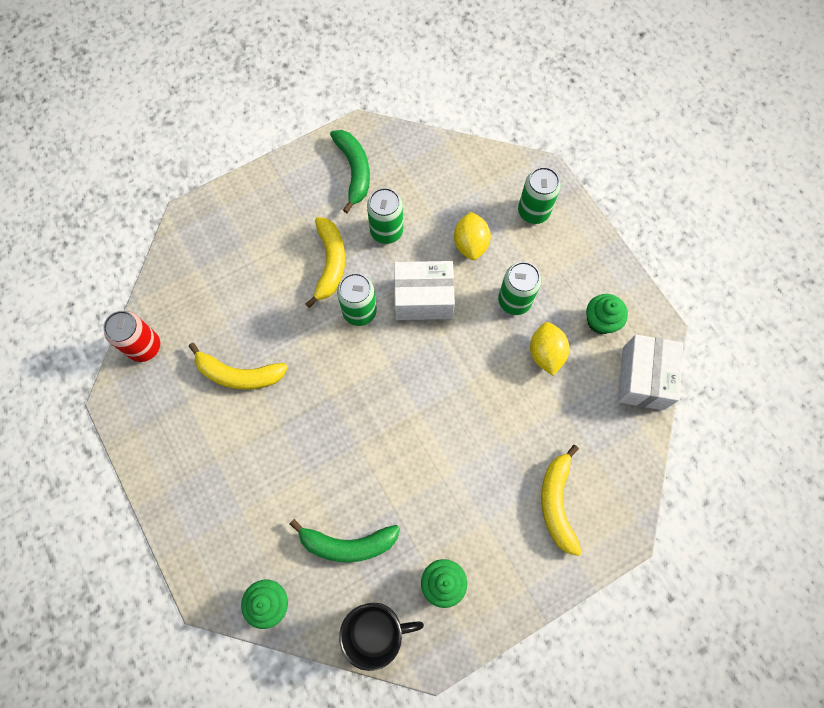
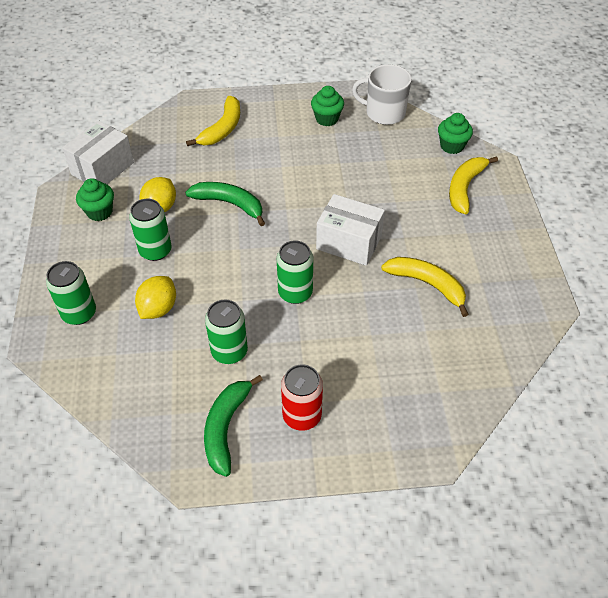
camera: 155 degrees left, 20 degrees down
(144, 347) = (512, 339): red can -> red can (302, 416)
(330, 263) = (301, 344): yellow banana -> yellow banana (464, 188)
(348, 544) = (382, 155): green banana -> green banana (229, 204)
(376, 631) = (384, 113): black mug -> white mug
(423, 298) = (232, 281): white box -> white box (349, 242)

